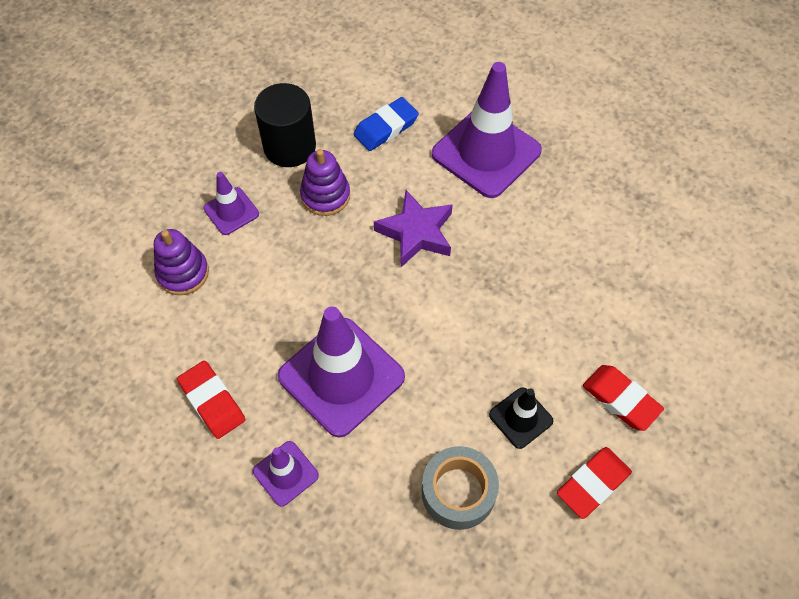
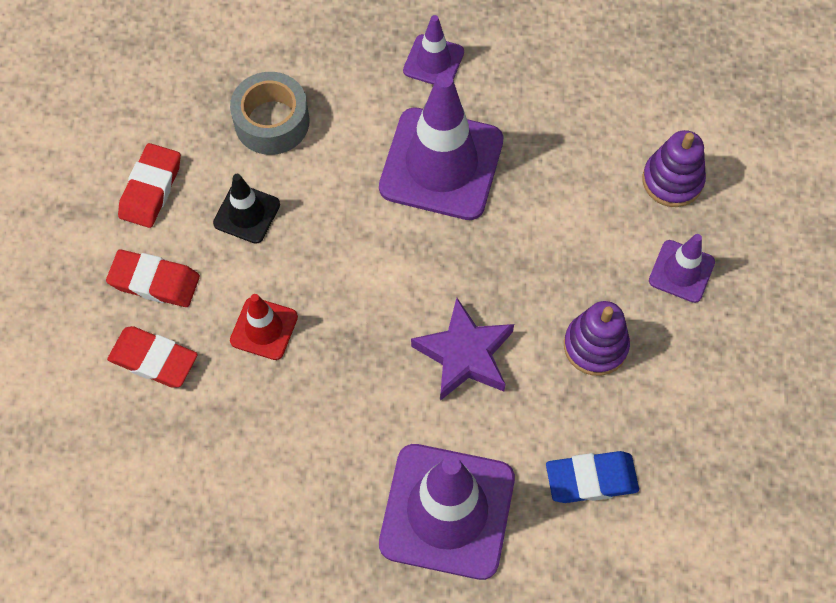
camera: 150 degrees right, 5 degrees up
(212, 401) = (543, 83): red eraser -> red eraser (154, 359)
(289, 146) = (684, 387): black cylinder -> none
(386, 128) = (591, 479): blue eraser -> blue eraser turned 60 degrees clockwise
(550, 320) = (264, 328): none -> red traffic cone

